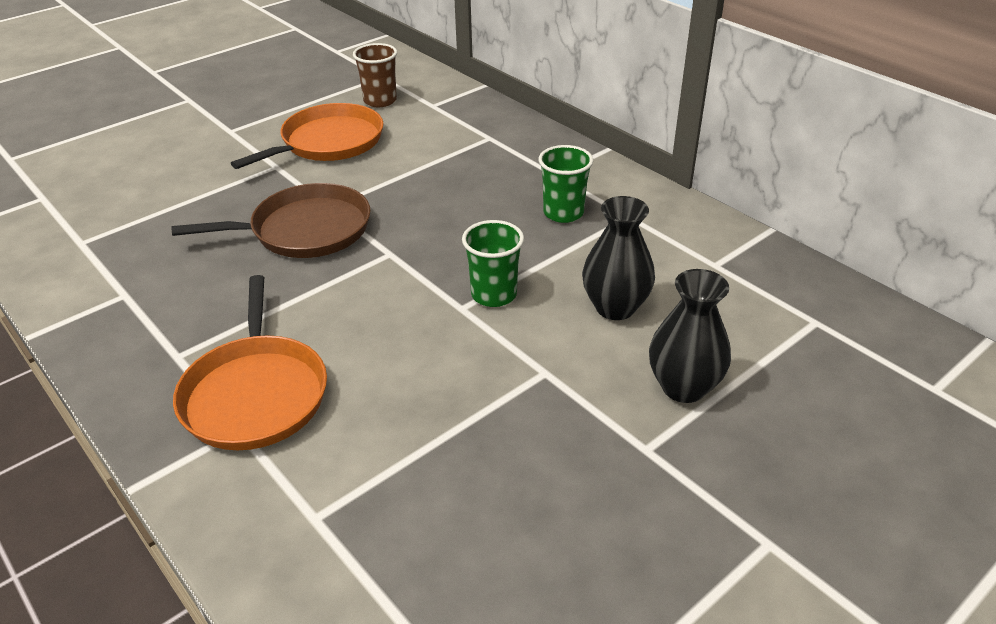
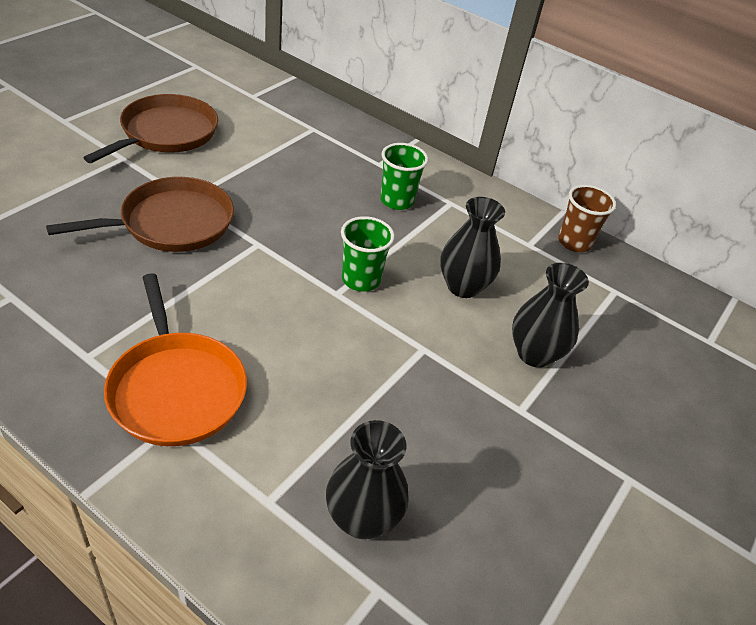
camera: 20 degrees left, 5 degrees up
(328, 142) = (166, 133): orange pan -> brown pan
(380, 101) = (202, 90): brown cup -> brown cup (574, 242)
(413, 548) = (362, 518): none -> black vase

